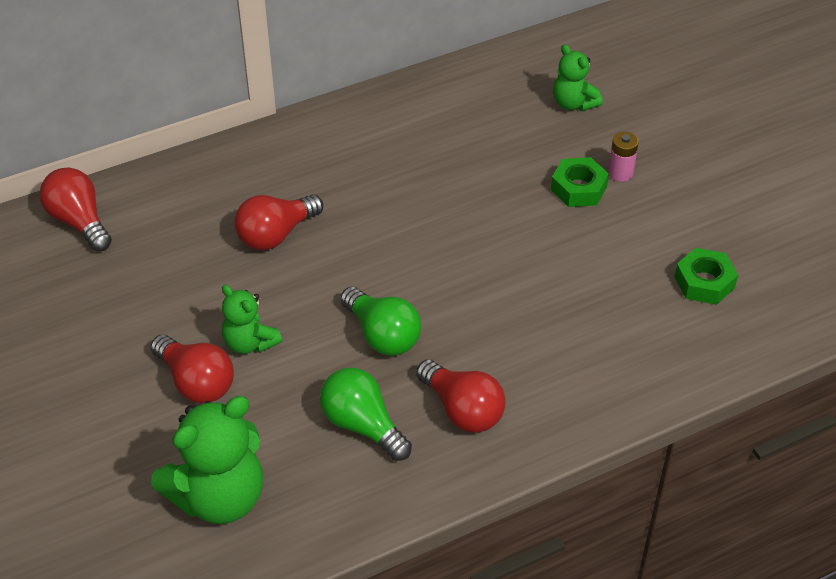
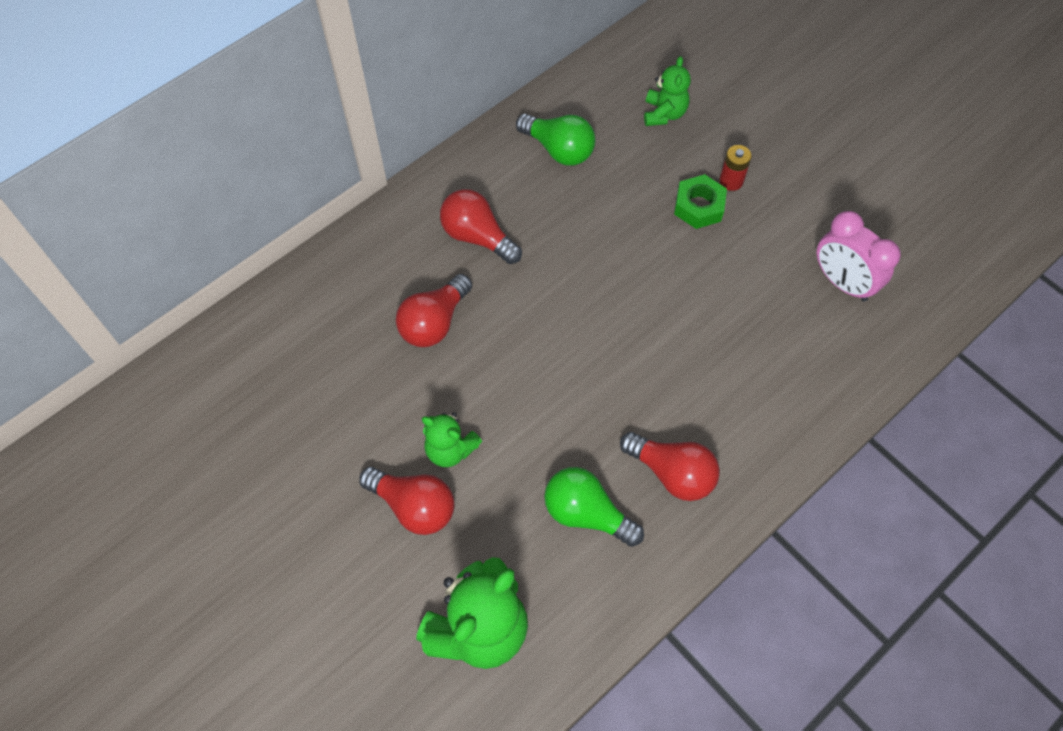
camera: 15 degrees left, 15 degrees up
(79, 221) = (236, 352): red light bulb -> red light bulb (477, 237)
(382, 335) = (572, 410): green light bulb -> green light bulb (558, 149)
(573, 103) = (664, 114): green teddy bear -> green teddy bear turned 120 degrees counterclockwise
(620, 173) = (731, 181): pink battery -> red battery
(704, 282) = (842, 282): green nut -> pink clock

